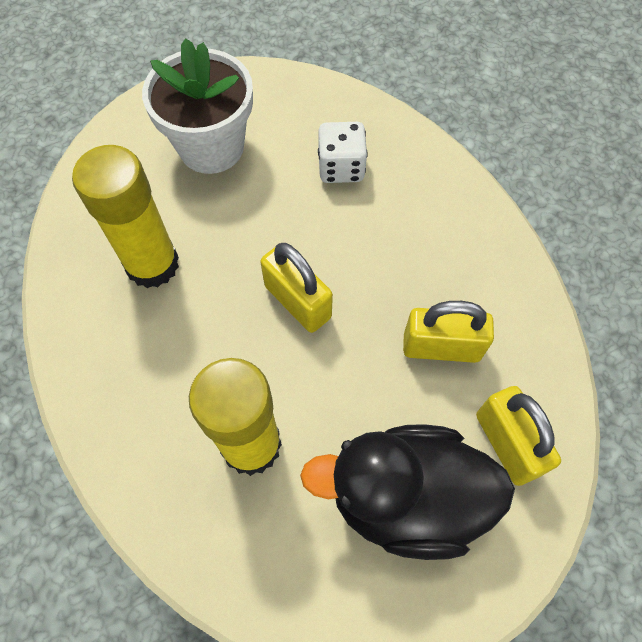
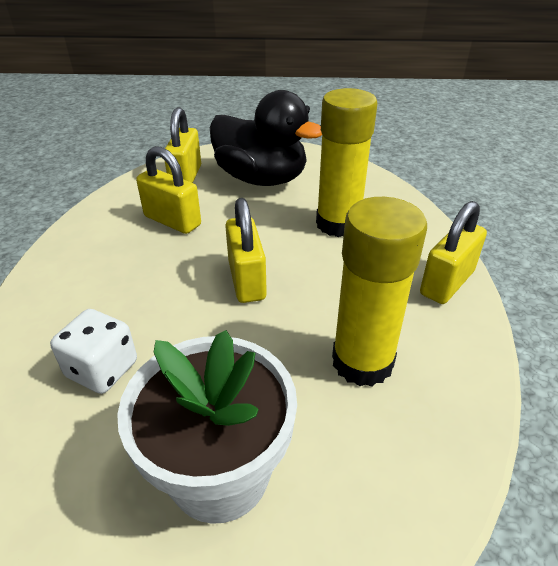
camera: 150 degrees left, 25 degrees down
(98, 399) = (446, 283): none -> yellow padlock

